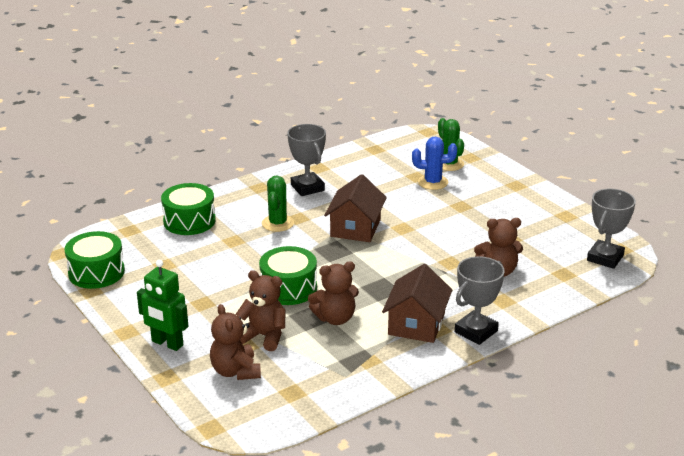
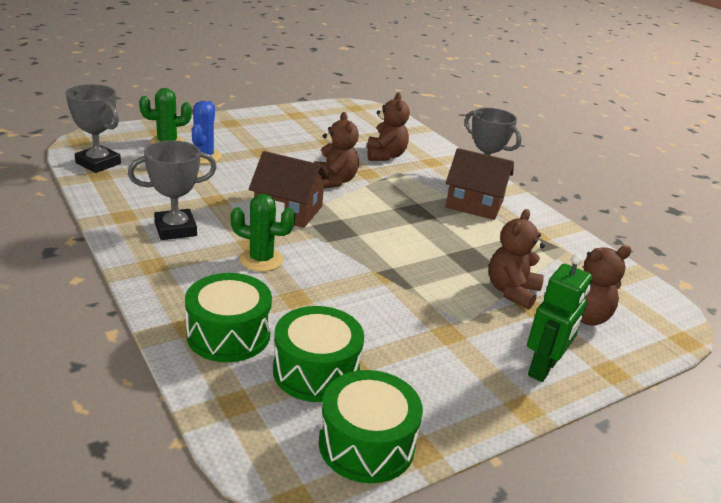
camera: 90 degrees left, 0 degrees up
(288, 288) = (413, 266): green drum -> green drum (316, 371)
(335, 318) = (470, 244): brown teddy bear -> brown teddy bear (334, 181)
(605, 258) = (368, 115): grey trophy -> grey trophy (98, 163)

